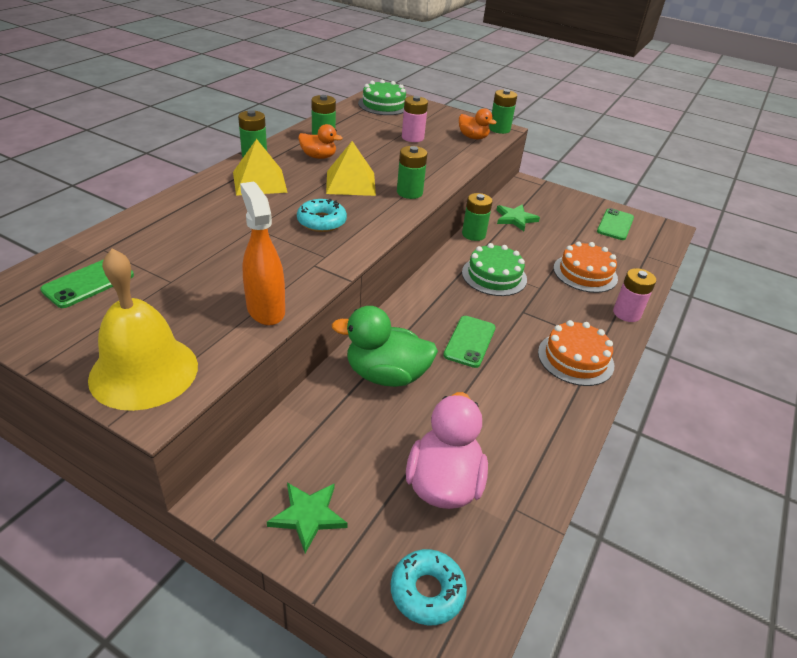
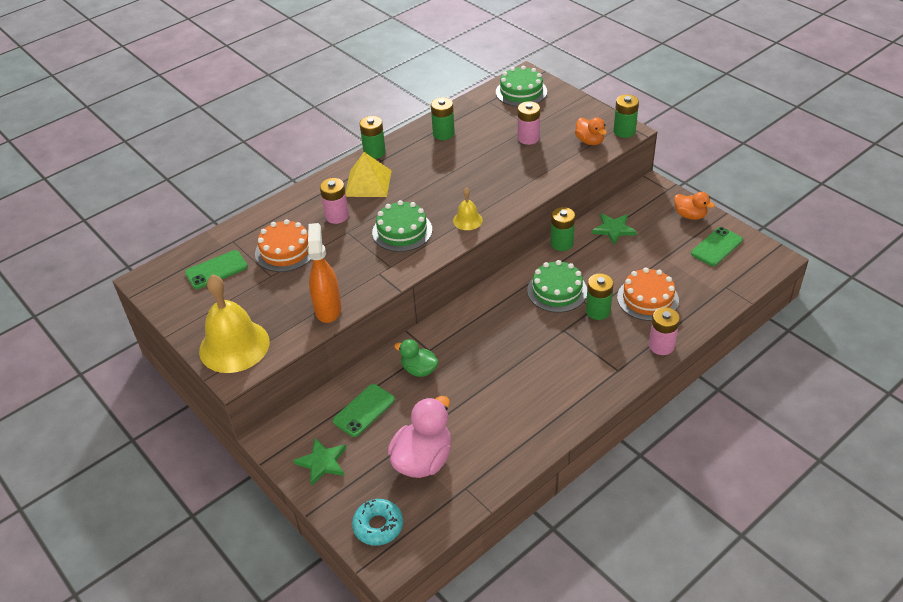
camera: 25 degrees right, 5 degrees up
(235, 214) = (337, 216): none -> pink battery
(318, 157) = (429, 157): orange duck -> orange duck (690, 215)
(321, 222) = (402, 231): turquoise donut -> green cake
(351, 183) = (444, 190): yellow pyramid -> none
(386, 375) = (419, 370): green duck -> green duck, size x0.58
(391, 206) = (467, 220): none -> yellow bell
(409, 192) = (492, 206): green battery -> green battery (598, 311)
(470, 341) = (501, 351): green phone -> green phone (364, 410)
(575, 358) = (584, 381): orange cake -> orange cake (285, 250)

